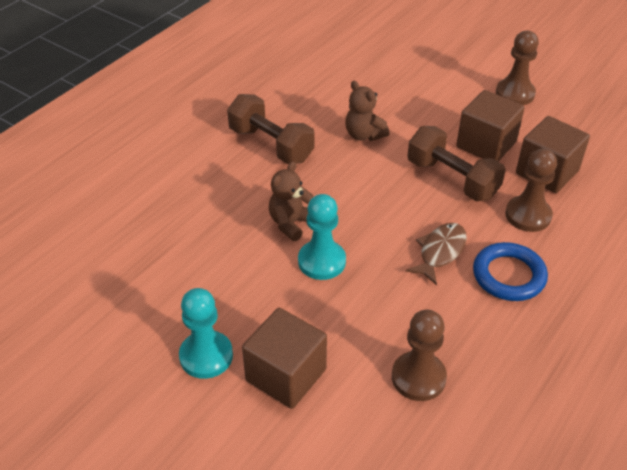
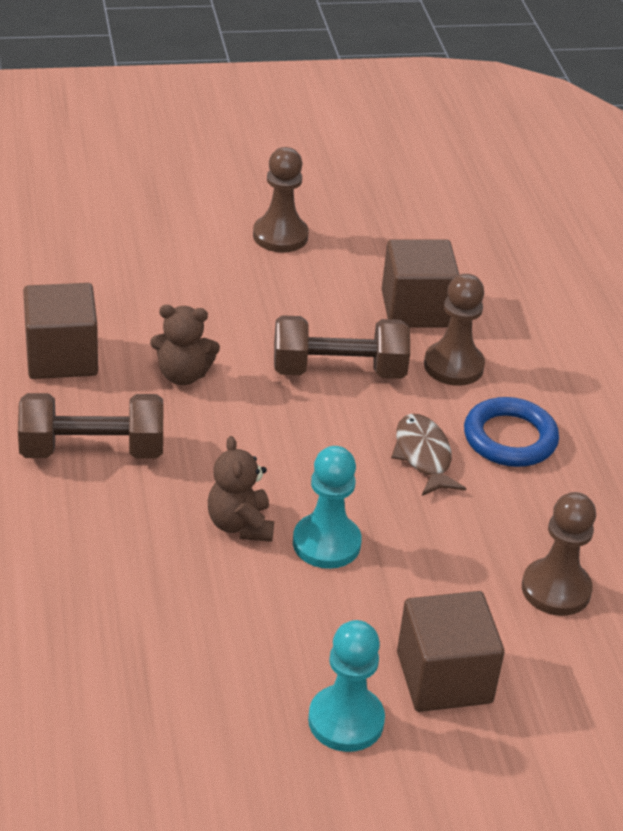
camera: 50 degrees left, 5 degrees down
(486, 144) = (323, 312): brown cube -> brown cube (61, 357)

